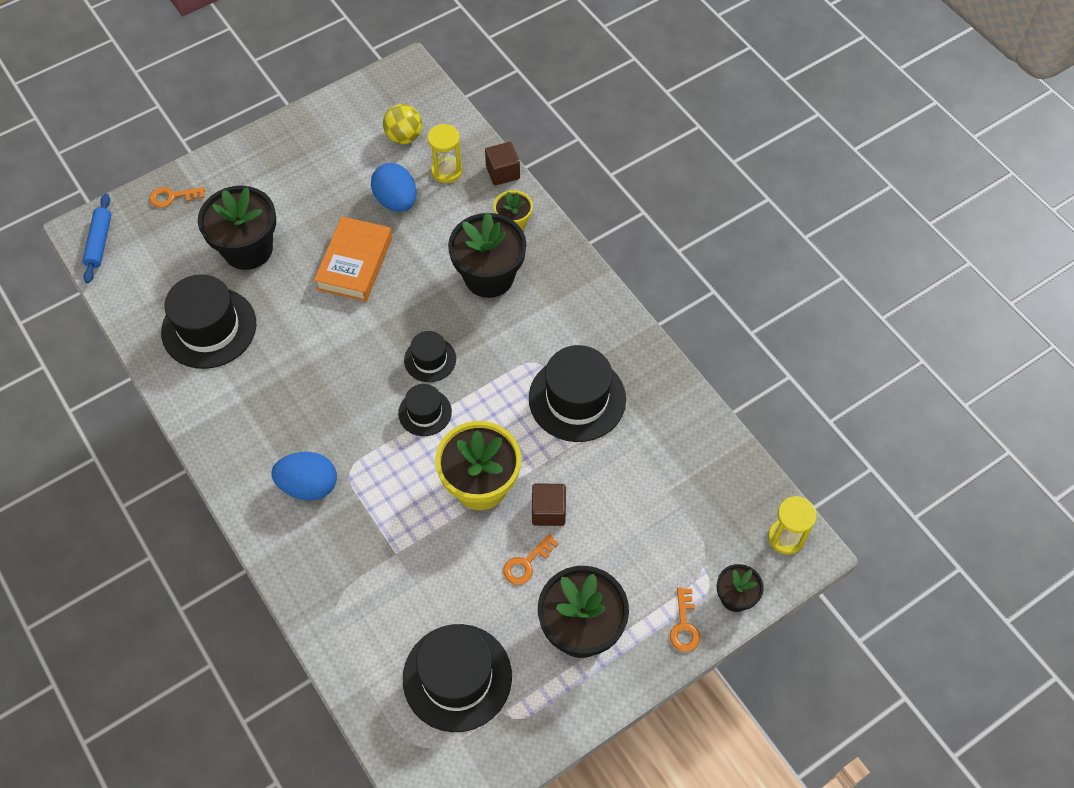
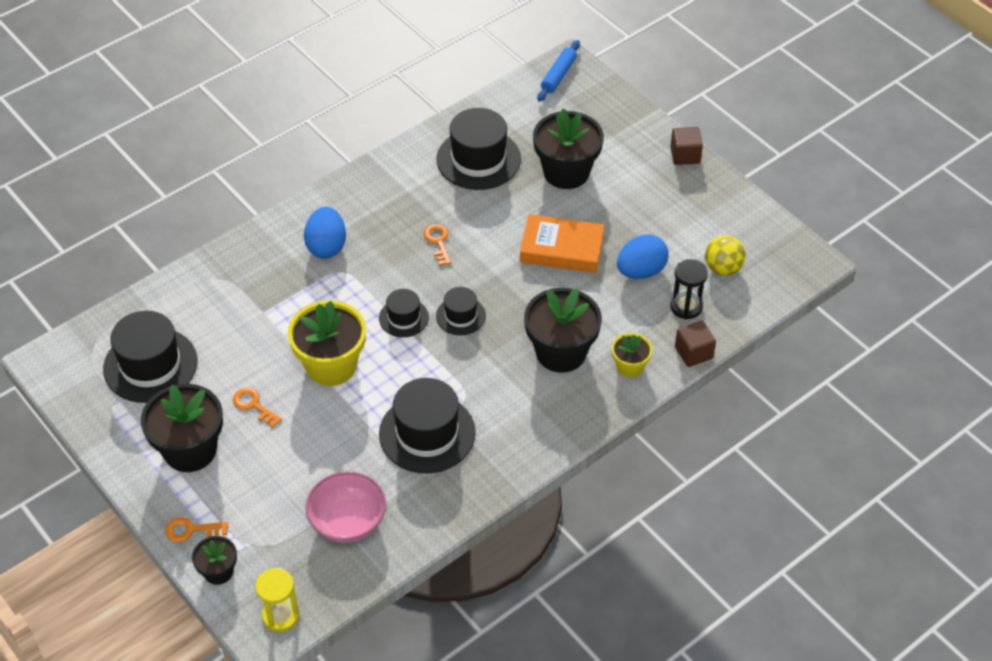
camera: 85 degrees right, 10 degrees down
(99, 242) = (558, 76): blue rolling pin -> blue rolling pin turned 60 degrees counterclockwise
(172, 197) = (616, 113): orange key -> orange key (438, 242)
(446, 171) = (686, 307): yellow hourglass -> black hourglass
(548, 511) = (306, 418): brown cube -> brown cube (685, 155)
(679, 474) = (348, 522): none -> pink bowl

